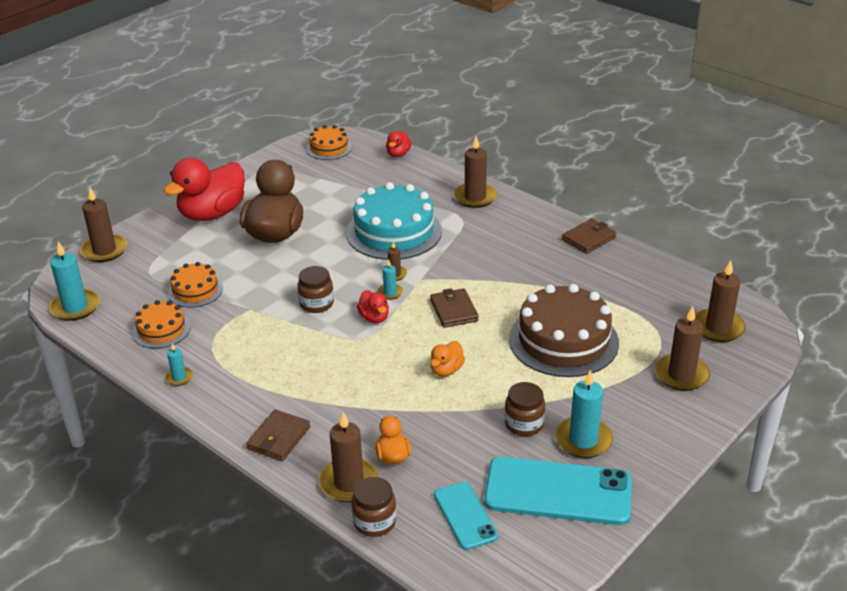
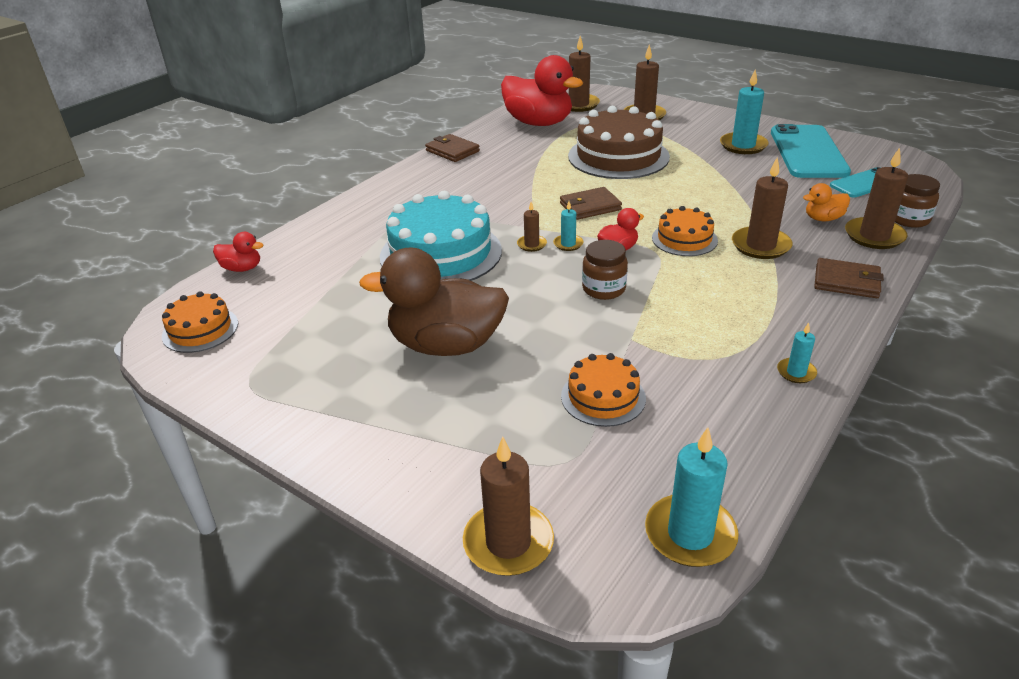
camera: 95 degrees left, 0 degrees up
(161, 330) = (707, 411): orange cake -> orange cake (684, 239)
(212, 214) = (386, 421): red duck -> red duck (538, 123)
(446, 370) = (686, 204): orange duck -> none
(475, 197) = (366, 209): brown candle -> brown candle (760, 245)
(524, 424) = (740, 167): brown jar -> none

